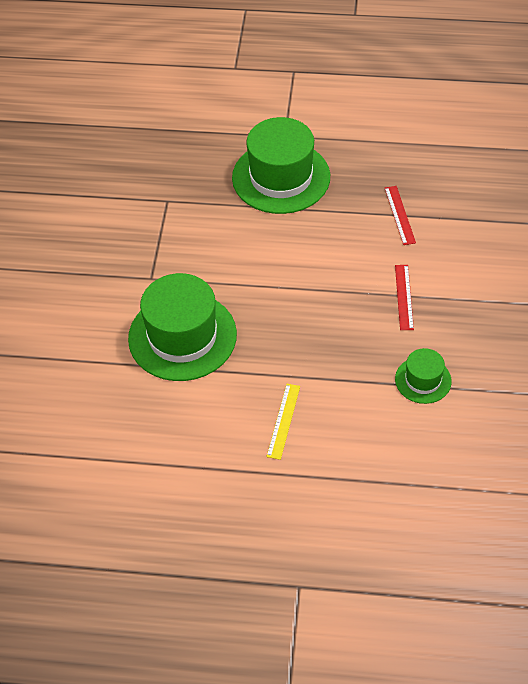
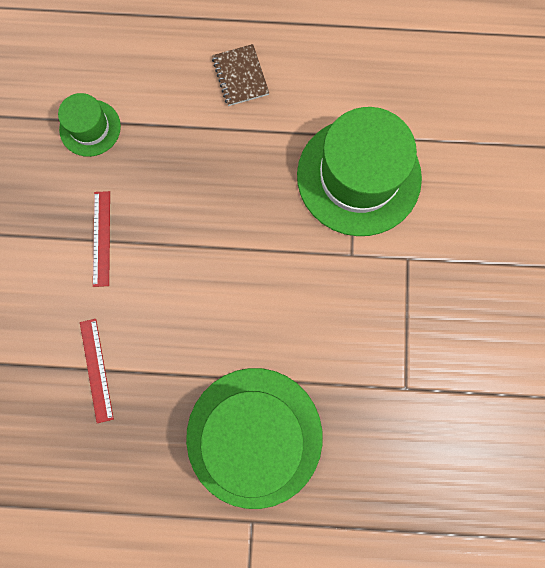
camera: 175 degrees right, 25 degrees up
(283, 421) = (240, 76): yellow ruler -> brown notebook

